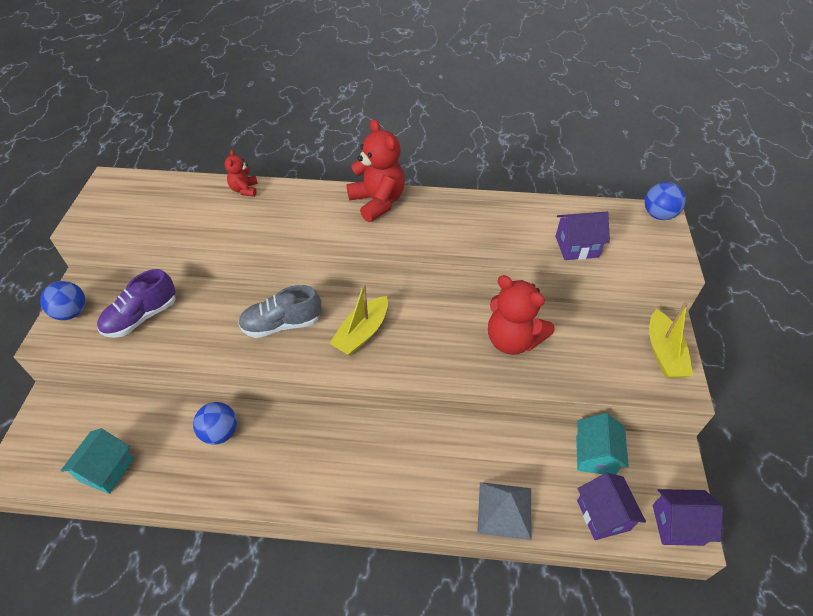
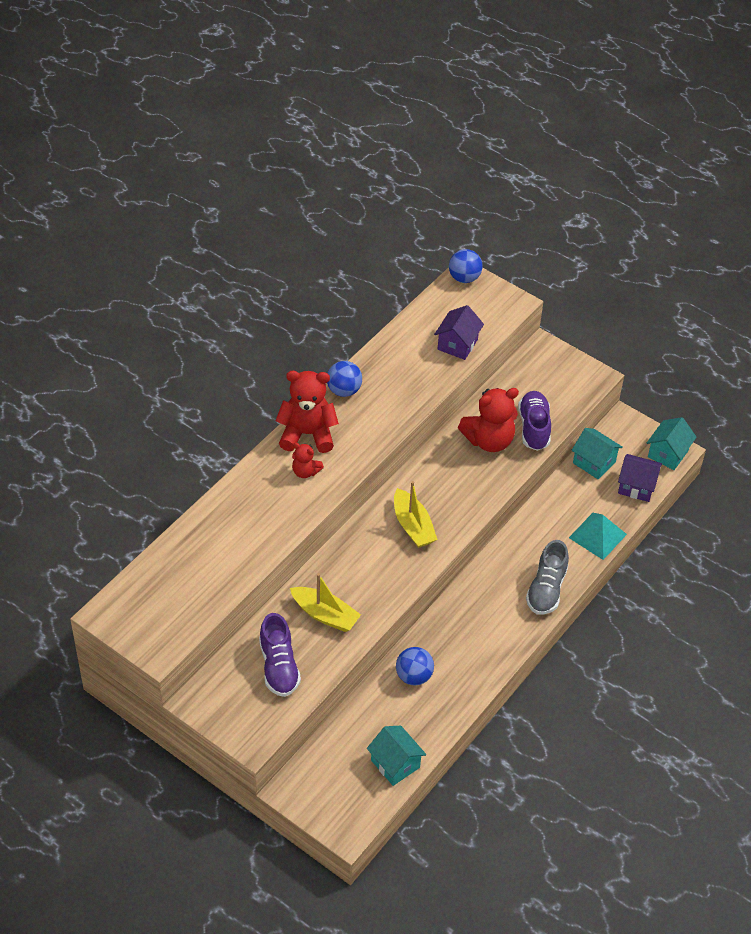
camera: 60 degrees left, 0 degrees up
(71, 312) = (232, 717): blue ball -> blue ball (344, 390)
(244, 190) = (211, 517): red teddy bear -> red teddy bear (305, 472)
(282, 324) = (363, 573): grey shoe -> grey shoe (546, 589)
(504, 510) = (597, 536): grey pyramid -> turquoise pyramid
(562, 368) = (534, 428): none -> purple shoe
(663, 353) = (563, 366): yellow boat -> yellow boat (325, 615)
(677, 525) = (668, 454): purple house -> turquoise house

